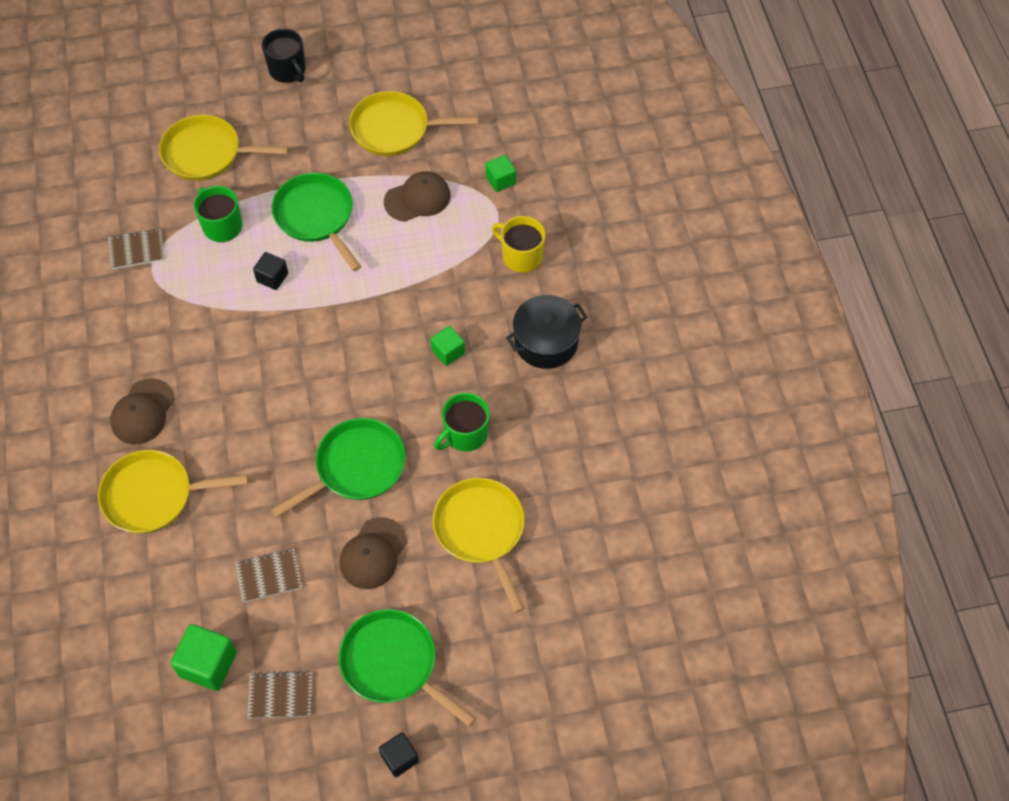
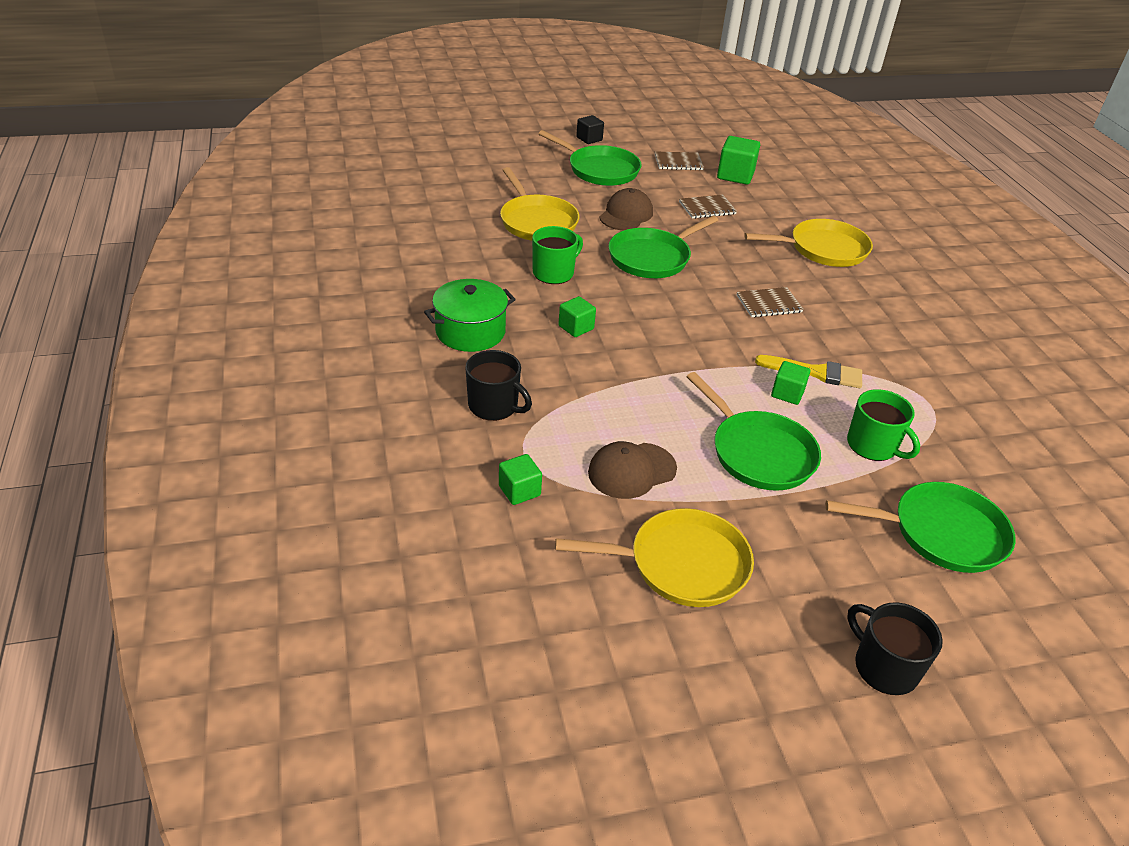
camera: 175 degrees right, 20 degrees down
(136, 250) = (960, 424): brown notebook -> brown notebook (768, 304)
(143, 412) = (865, 297): brown cap -> none
(207, 153) = (941, 533): yellow pan -> green pan
(237, 303) = (816, 372): none -> yellow brush
(272, 277) = (787, 393): black cube -> green cube
(521, 256) = (494, 406): yellow mug -> black mug
(546, 342) = (470, 332): black pot -> green pot

